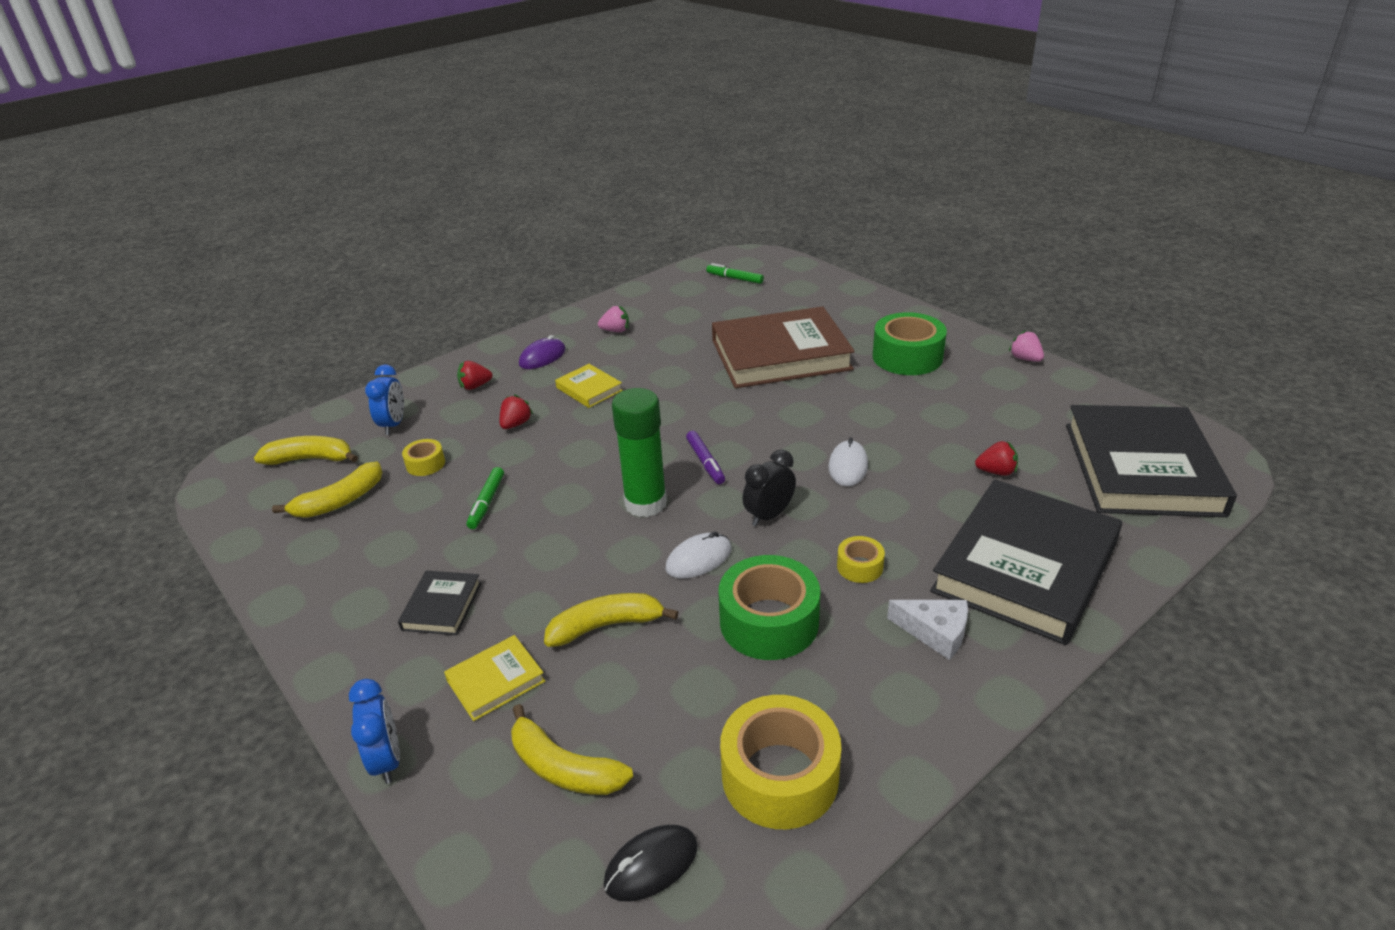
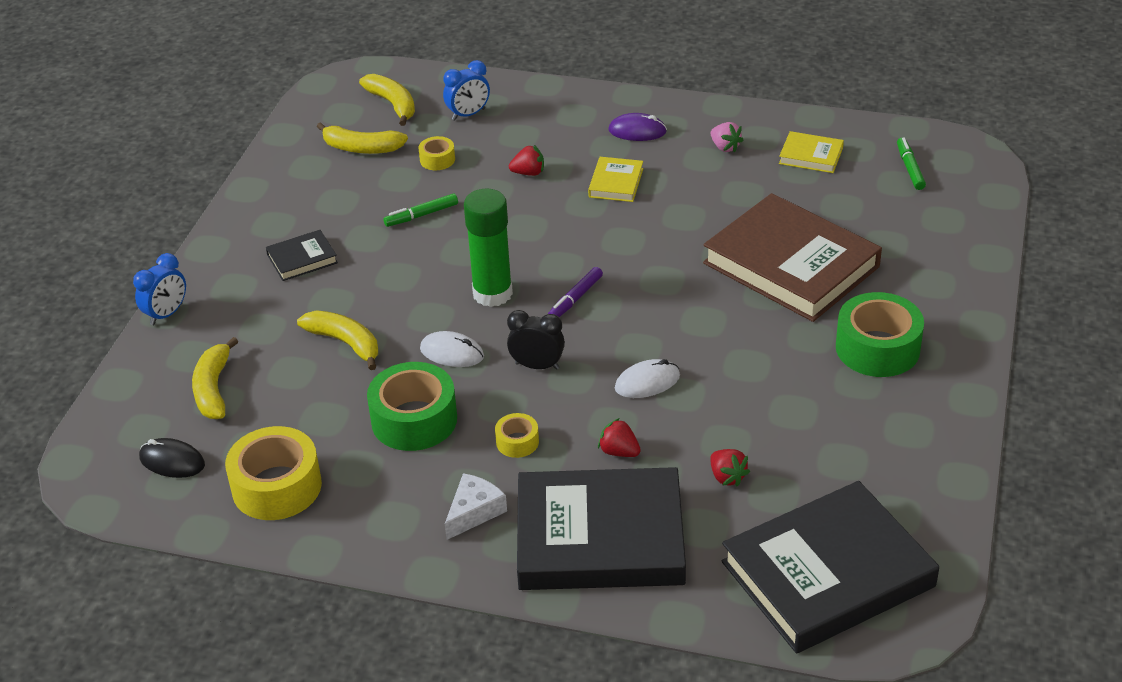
camera: 55 degrees right, 5 degrees up
(475, 386) = (558, 122): red strawberry -> red strawberry (619, 452)
(496, 681) = (258, 321): yellow book -> yellow book (811, 156)
(935, 632) = (474, 512): white cheese -> white cheese turned 135 degrees counterclockwise
(1025, 359) = (964, 432): pink strawberry -> none

